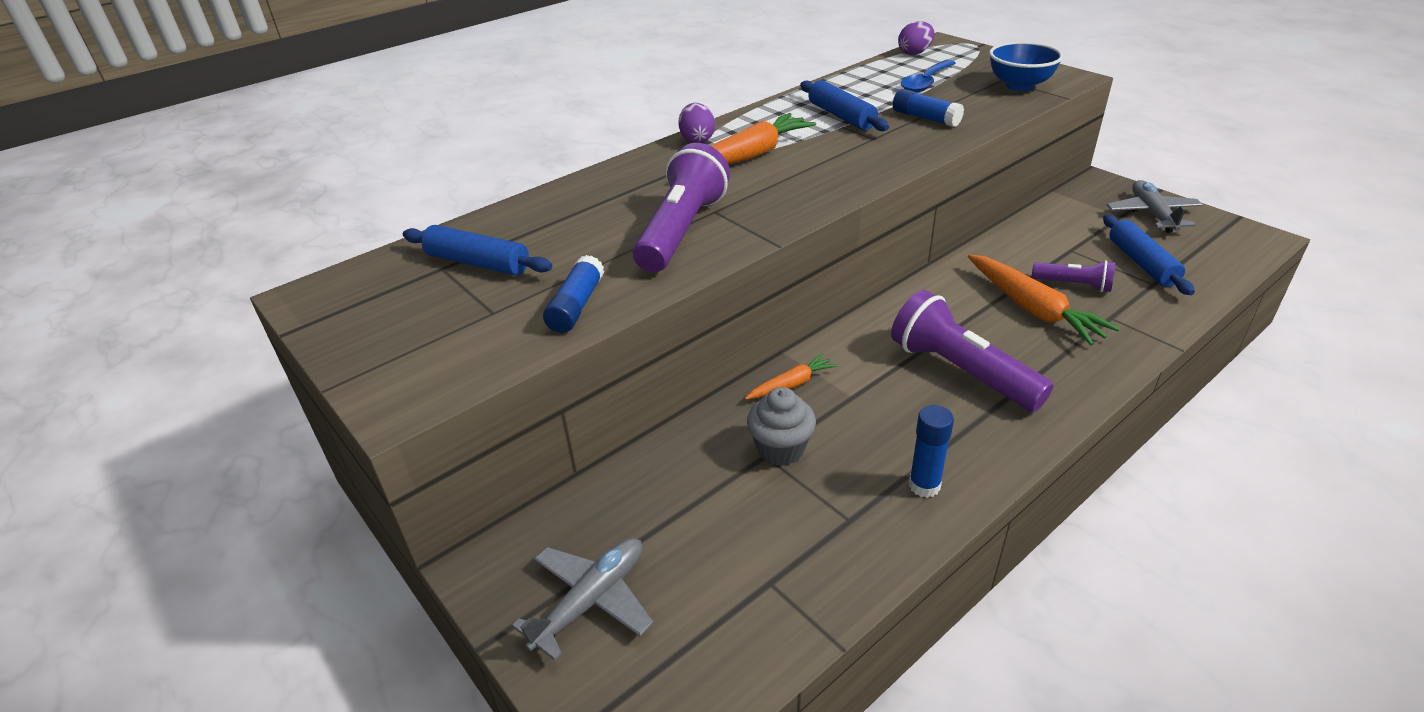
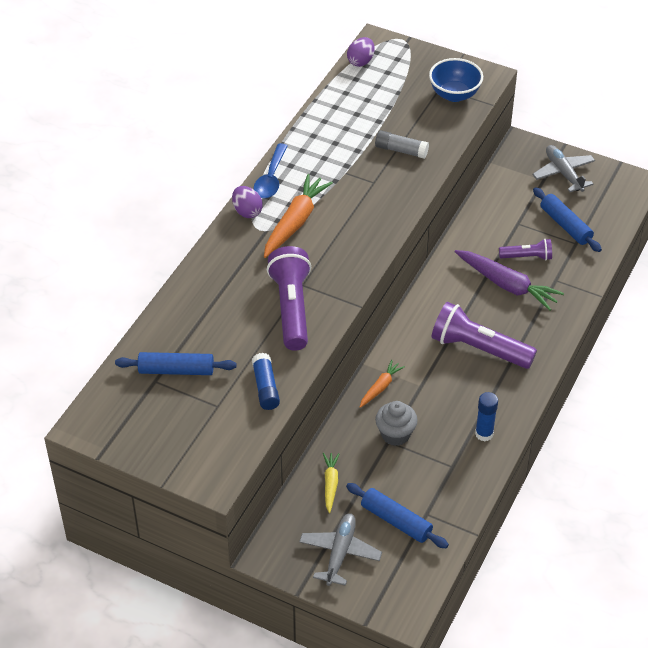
camera: 25 degrees left, 10 degrees up
(644, 490) = (330, 484): none -> yellow carrot
(841, 116) = (339, 160): blue rolling pin -> blue rolling pin (396, 521)
(925, 82) = (384, 103): blue spoon -> blue spoon (271, 178)
(925, 118) = (401, 150): blue glue stick -> grey glue stick
(1033, 309) = (507, 285): orange carrot -> purple carrot

